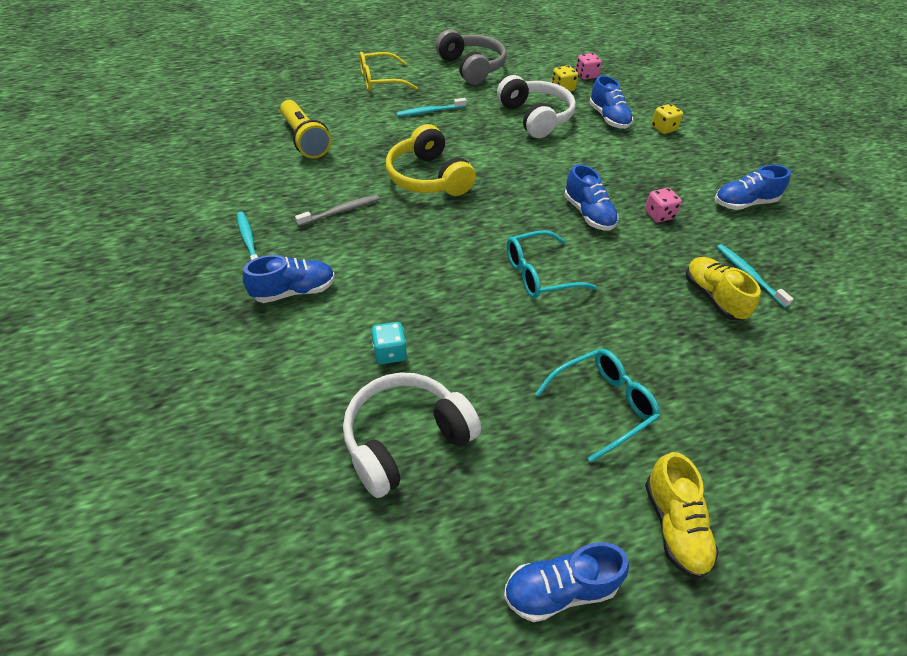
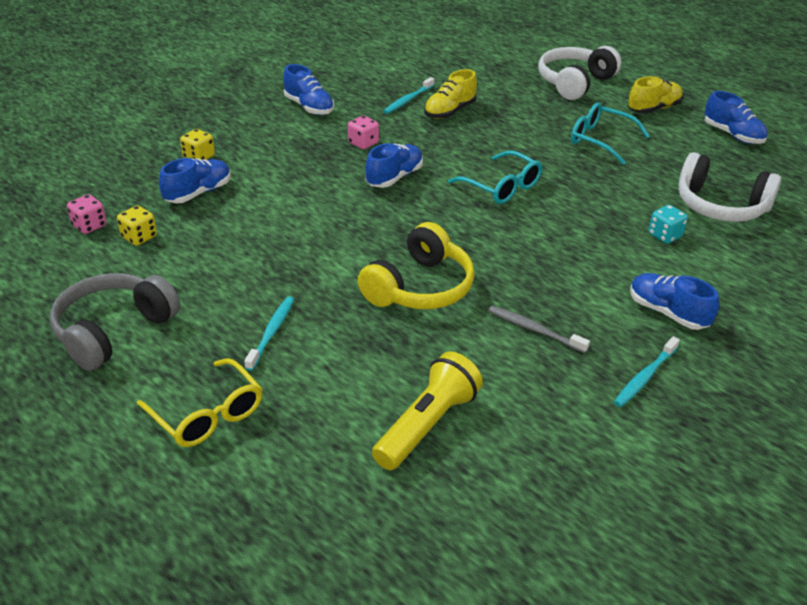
camera: 115 degrees left, 10 degrees down
(429, 111) = (271, 332): turquoise toothbrush -> turquoise toothbrush turned 120 degrees counterclockwise
(535, 117) = (230, 243): white headphones -> white headphones (575, 83)

